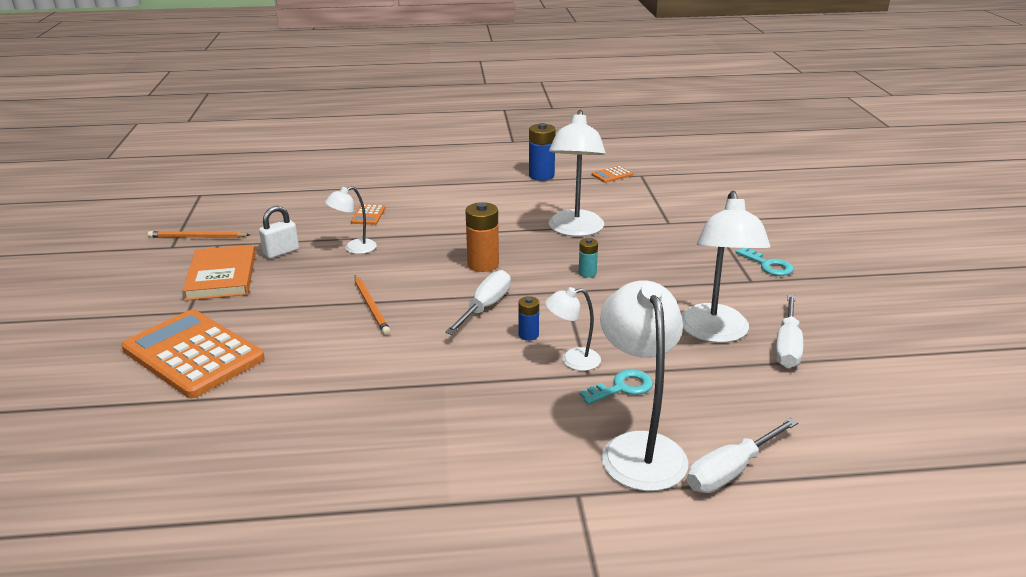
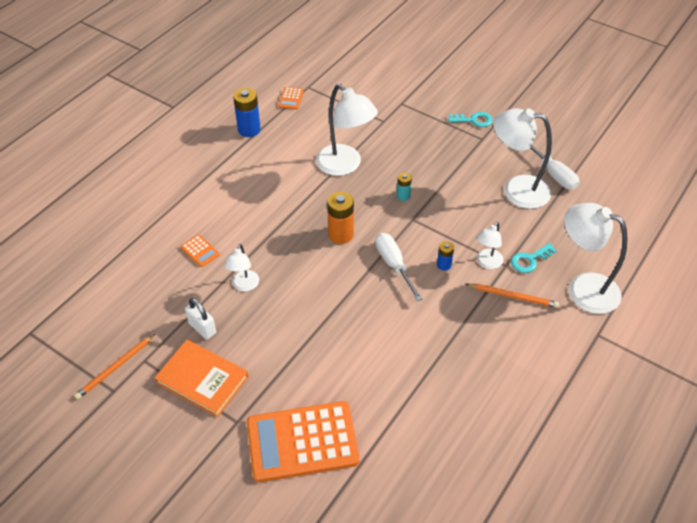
camera: 50 degrees left, 20 degrees up
(281, 252) = (202, 328): white padlock -> white padlock turned 45 degrees counterclockwise
(371, 306) = (336, 318): orange pencil -> orange pencil (513, 296)
(622, 387) = (530, 260): turquoise key -> turquoise key turned 135 degrees counterclockwise
(715, 333) = (516, 190): white lamp -> white lamp turned 150 degrees clockwise
(730, 471) = (626, 268): white screwdriver -> none

